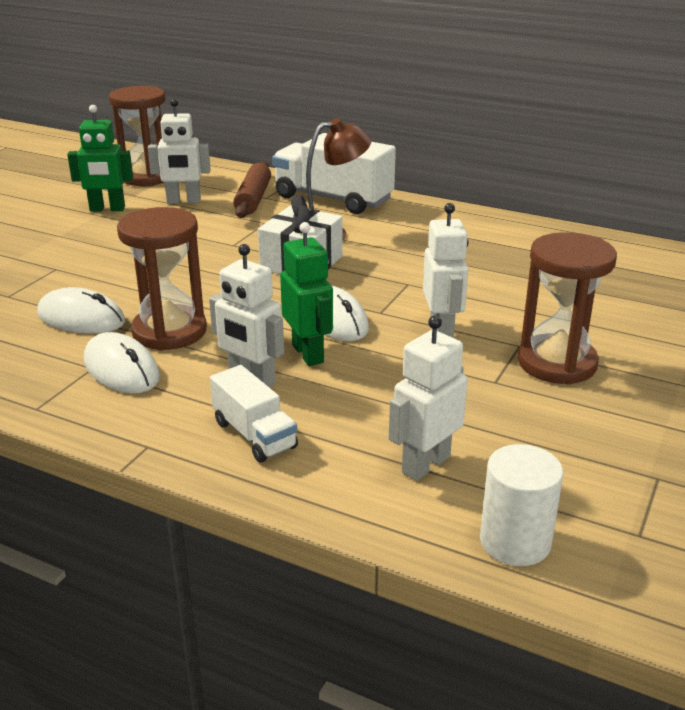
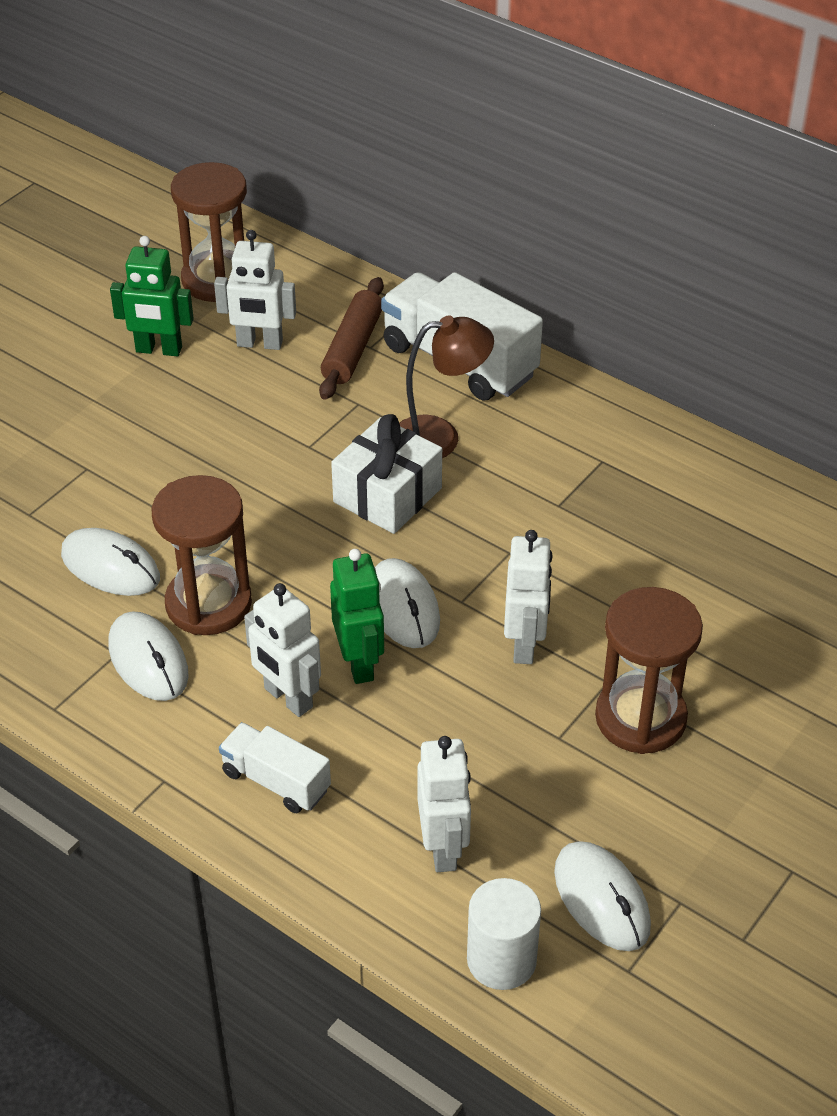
camera: 10 degrees right, 15 degrees up
(254, 435) = (276, 781): white truck -> white truck turned 150 degrees clockwise
(425, 464) = (443, 848): white robot -> white robot turned 120 degrees clockwise
(586, 484) = (601, 899): none -> white mouse

